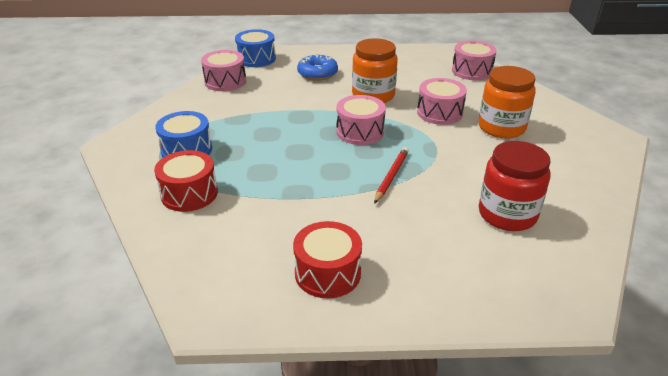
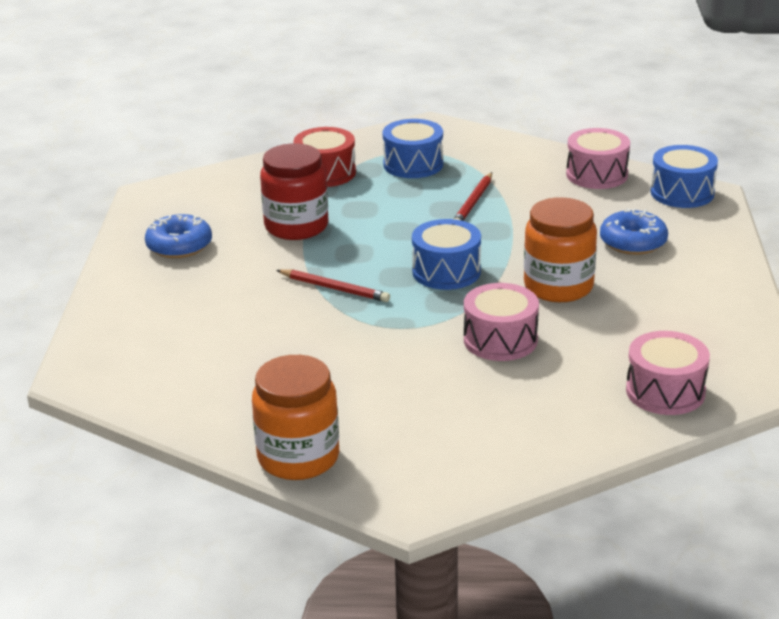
camera: 95 degrees right, 5 degrees down
(259, 123) = (473, 203): none -> red pencil
(327, 273) = (179, 246): red drum -> blue donut
(360, 132) = (446, 271): pink drum -> blue drum
(501, 127) = (451, 391): orange jar -> orange jar (298, 457)
(507, 214) = (237, 361): red jar -> red jar (296, 226)

